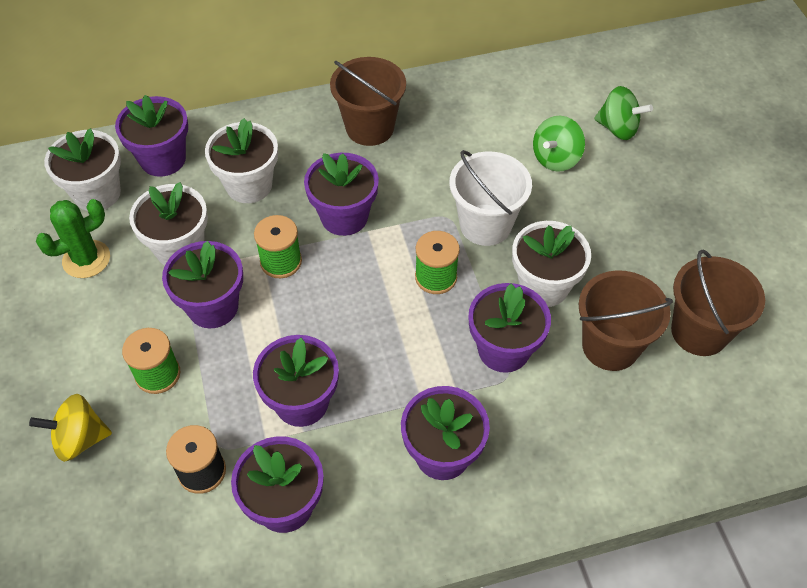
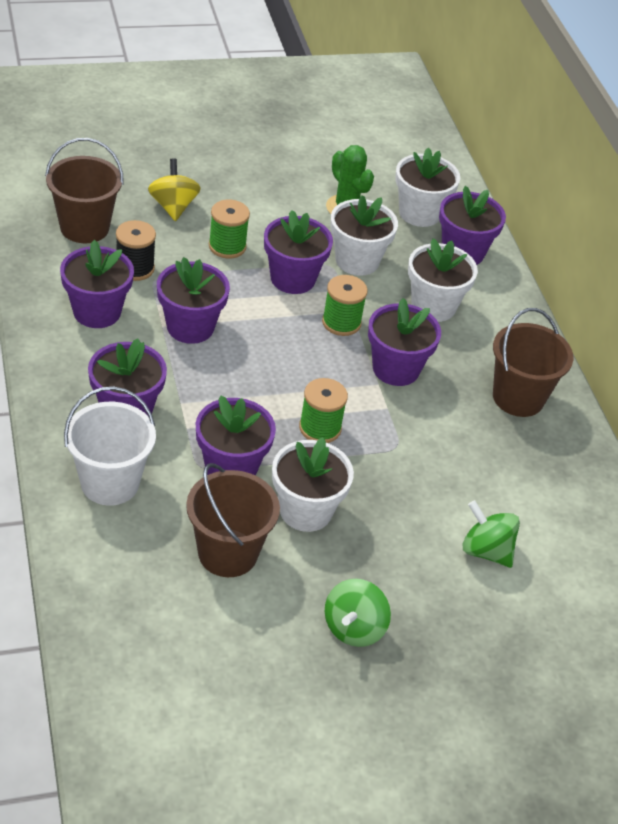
camera: 85 degrees right, 10 degrees down
(485, 225) = (387, 475): white bucket -> white bucket (110, 483)
(618, 128) = (540, 621): green spinning top -> green spinning top (354, 628)
(699, 332) = (239, 636): brown bucket -> brown bucket (84, 227)

